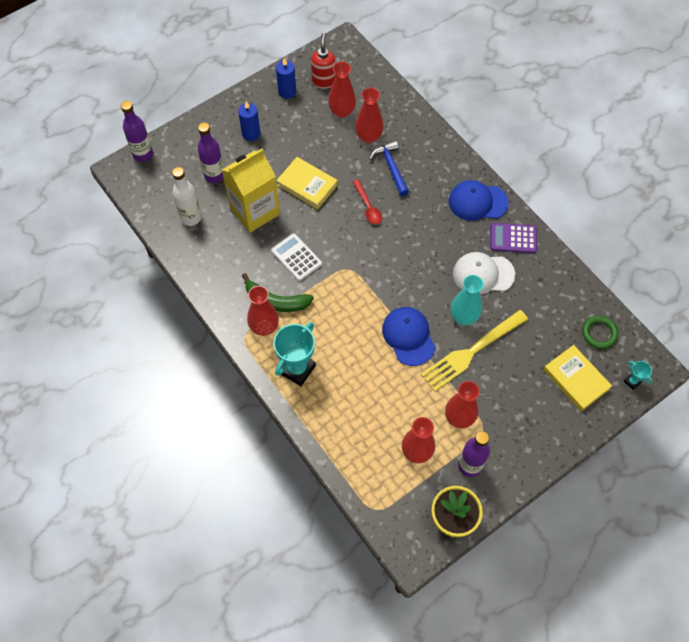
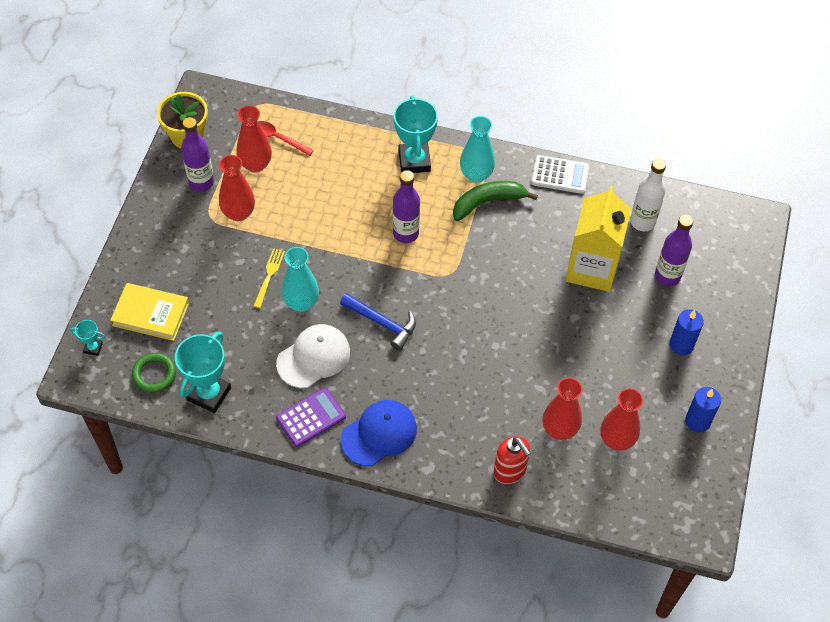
camera: 140 degrees right, 5 degrees down
(143, 154) = (756, 249): purple bottle -> purple bottle (405, 233)
(264, 327) = (476, 175): red vase -> turquoise vase
(296, 257) = (508, 252): white calculator -> white calculator (560, 175)
(307, 185) = (569, 329): yellow book -> none
(324, 81) = (673, 464): red soap dispenser -> red soap dispenser (510, 471)
(368, 207) = (487, 349): red spoon -> red spoon (278, 138)
(391, 167) = (503, 409): blue hammer -> blue hammer (382, 323)
(408, 336) = (339, 250): blue cap -> none
(472, 351) = (269, 276): yellow fork -> yellow fork, size x0.48
(569, 296) = (209, 394): none -> turquoise trophy

